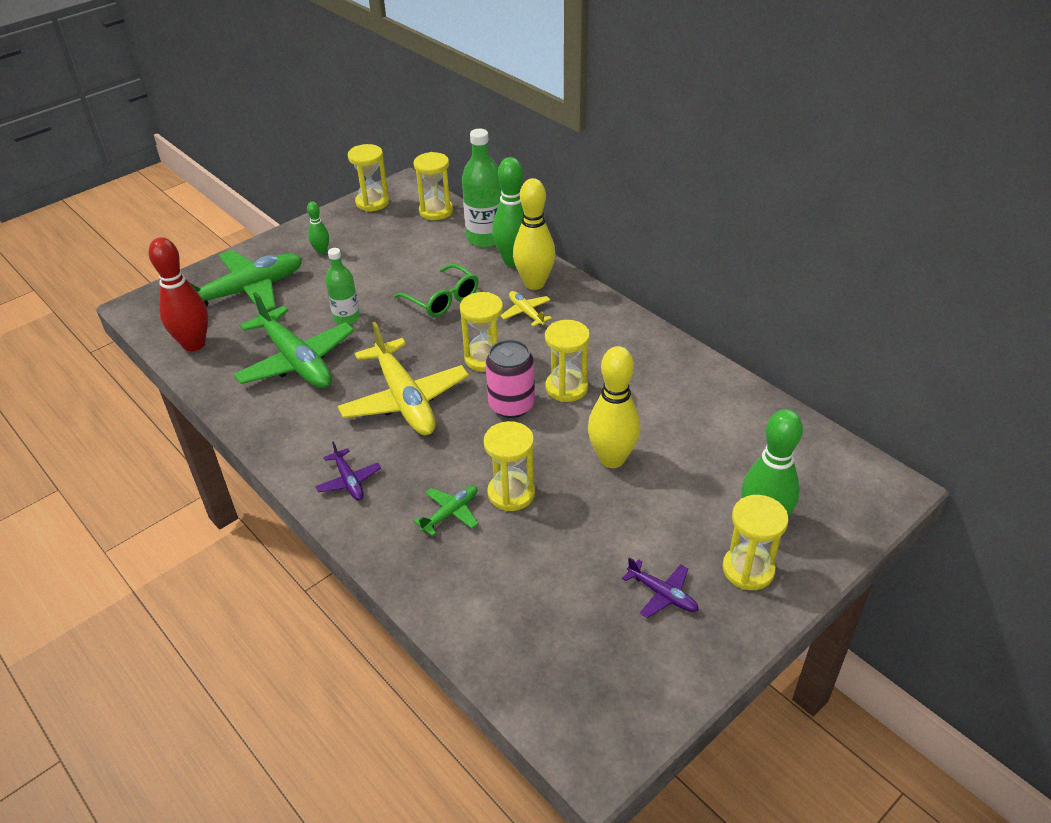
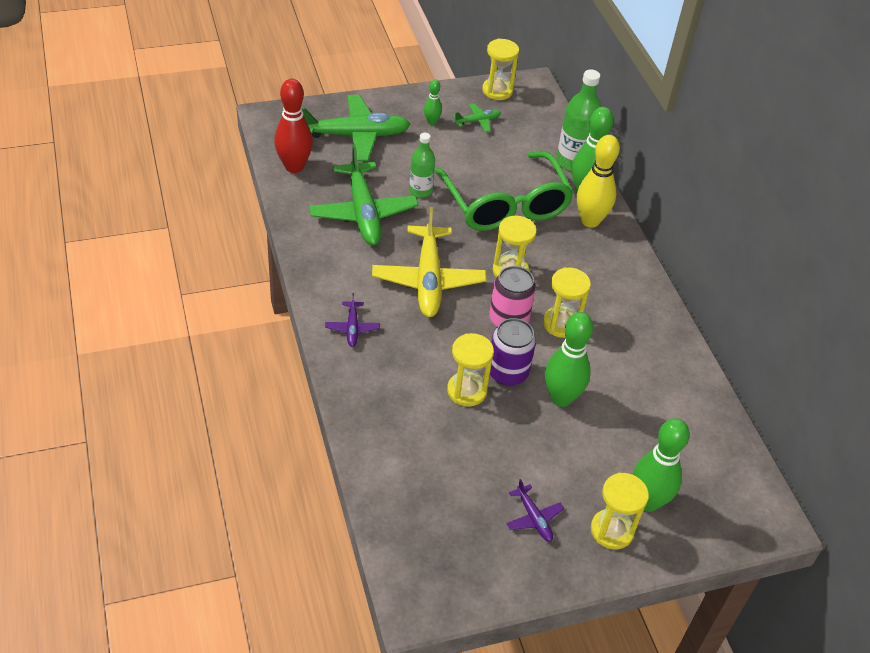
camera: 20 degrees right, 5 degrees up
(436, 211) = (546, 119): yellow hourglass -> none
(442, 299) = (506, 205): green glasses -> green glasses, size x1.87
(450, 513) = (412, 386): green plane -> green plane (477, 121)
(526, 313) = (567, 245): yellow plane -> none
(542, 457) = (507, 372): none -> purple can
(612, 459) = (561, 398): yellow bowling pin -> green bowling pin

